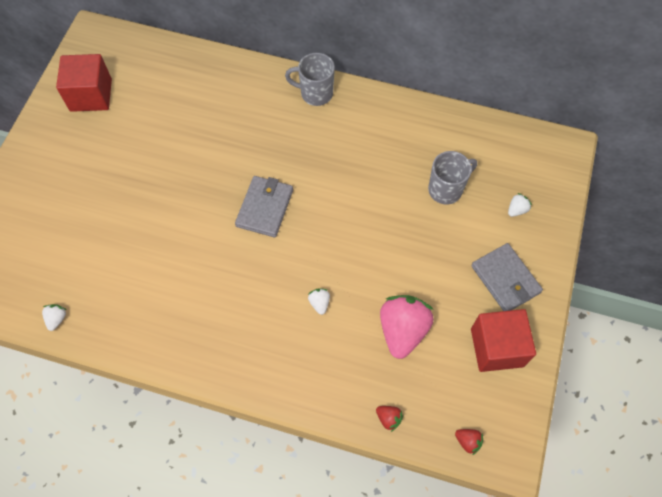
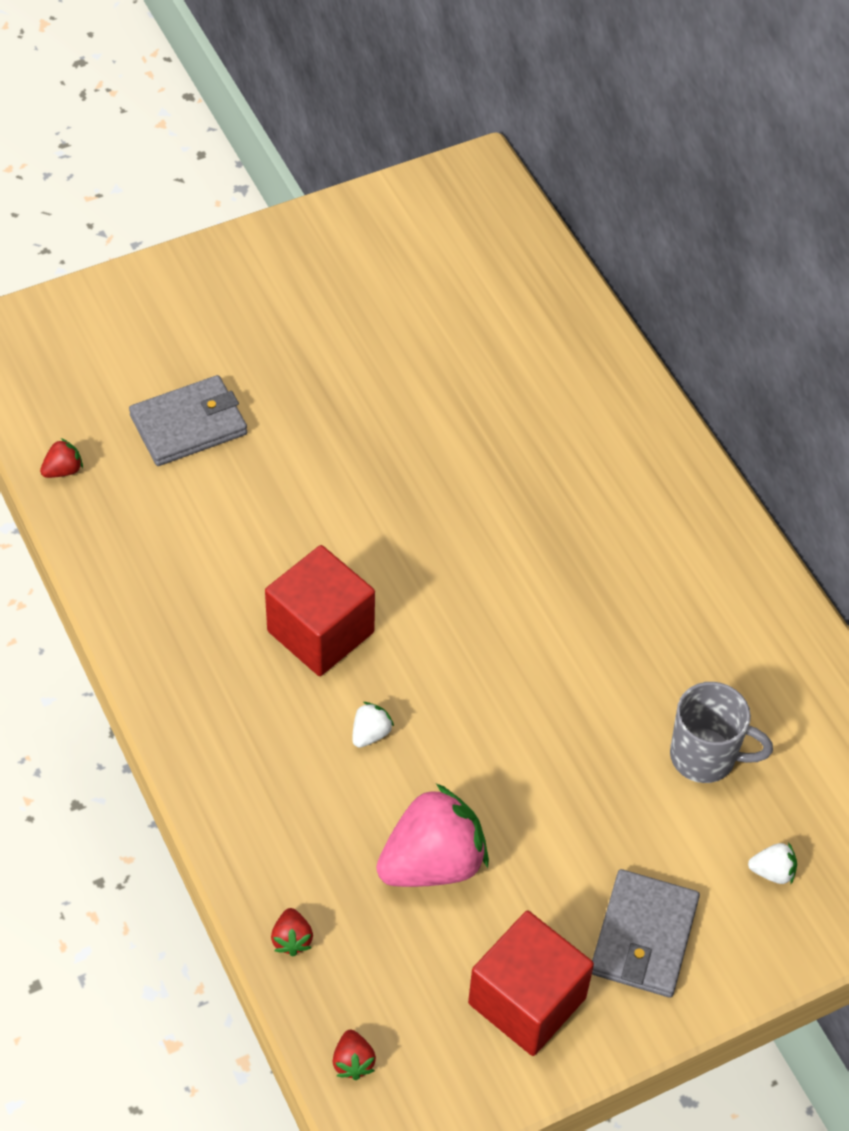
camera: 45 degrees right, 10 degrees down
(57, 319) = (63, 470): white strawberry -> red strawberry
(91, 95) = (389, 248): red cube -> red cube (320, 631)
(265, 208) = (439, 563): grey wallet -> grey wallet (189, 425)
(315, 93) = (676, 483): grey mug -> none

